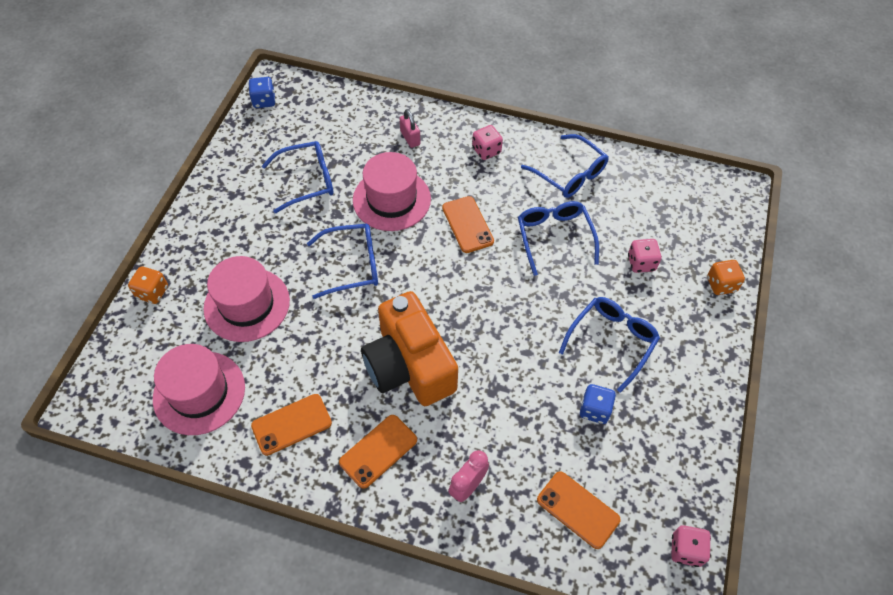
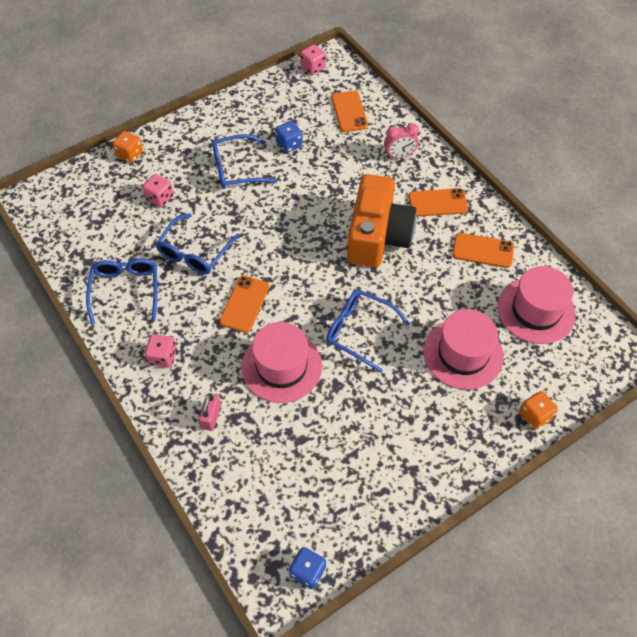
camera: 140 degrees left, 0 degrees up
(307, 181) = (337, 436): blue glasses -> none

